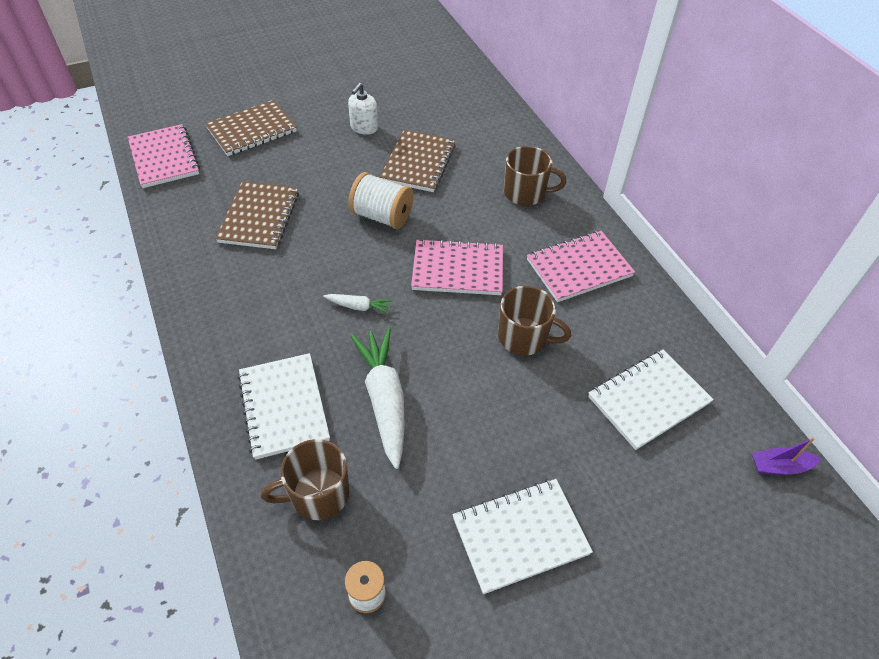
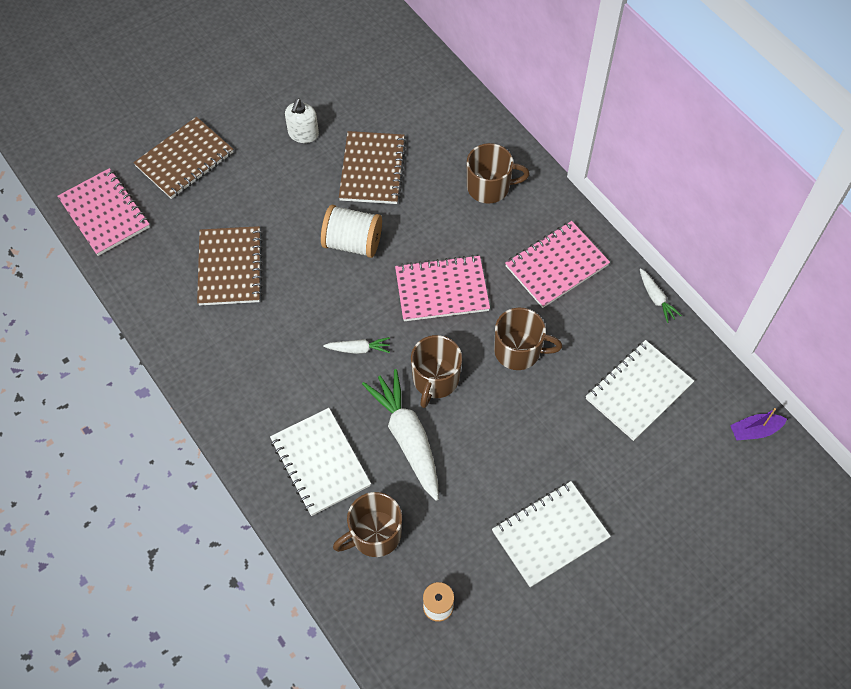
camera: 10 degrees left, 10 degrees up
(429, 349) = (435, 380): none -> brown mug
(679, 314) = (656, 298): none -> white carrot

